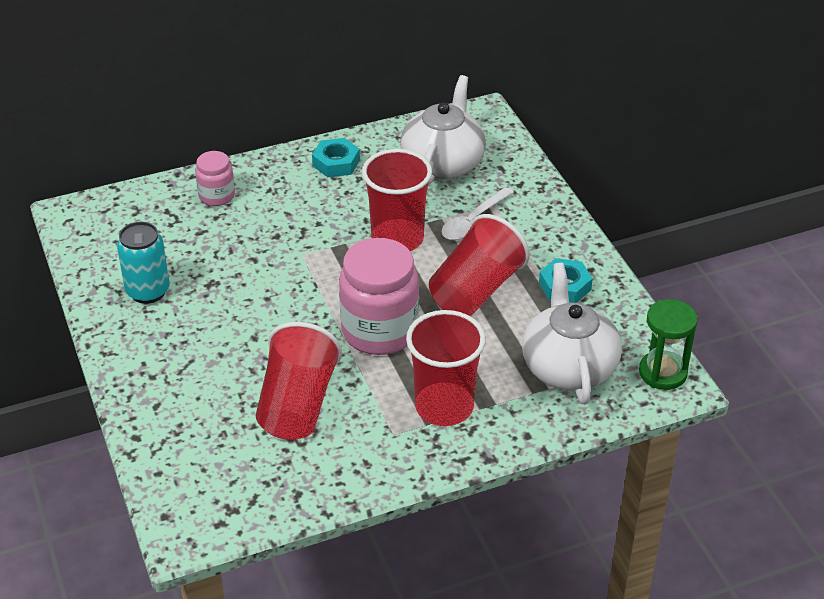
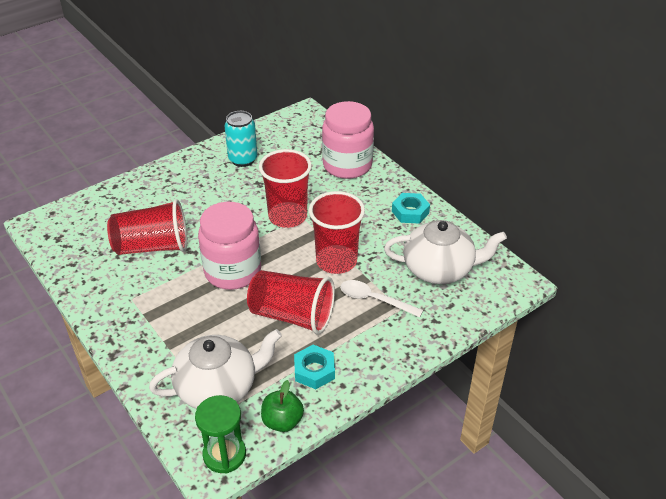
camera: 75 degrees right, 0 degrees up
(216, 196) = (347, 165): pink jar -> pink jar, size x1.92
(444, 407) = (161, 320): red cup -> red cup (287, 216)
(628, 322) = (282, 421): none -> green apple

